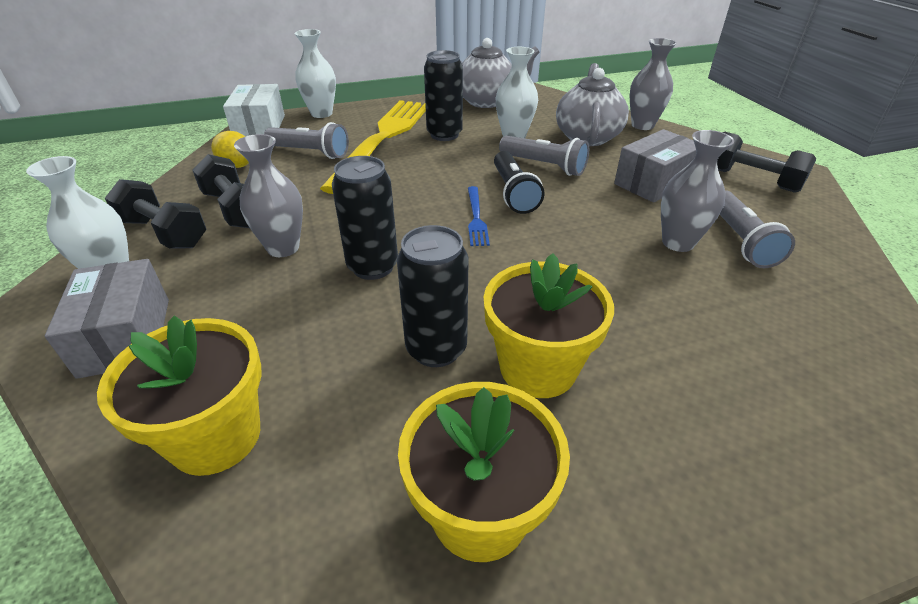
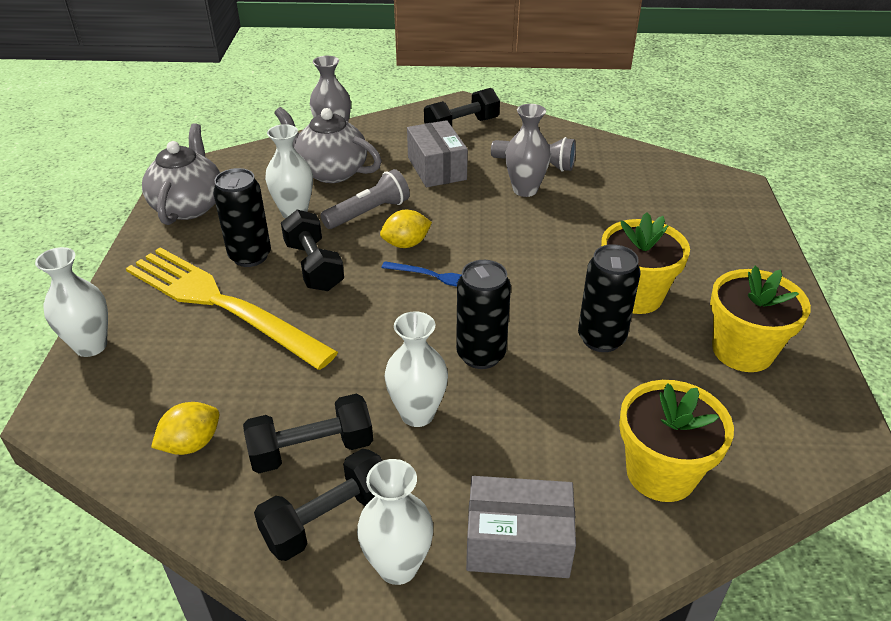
camera: 70 degrees left, 0 degrees up
(259, 127) = (79, 414): white box -> none
(283, 248) = (417, 414): grey vase -> white vase
(310, 152) = (207, 370): grey flashlight -> none
(450, 160) = (314, 266): none -> black dumbbell
(513, 193) = (406, 244): black flashlight -> yellow lemon

